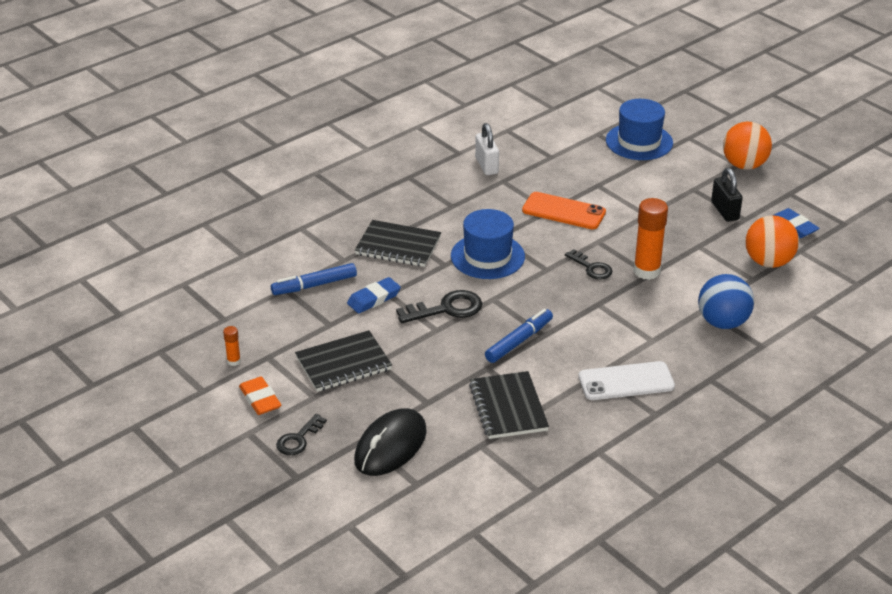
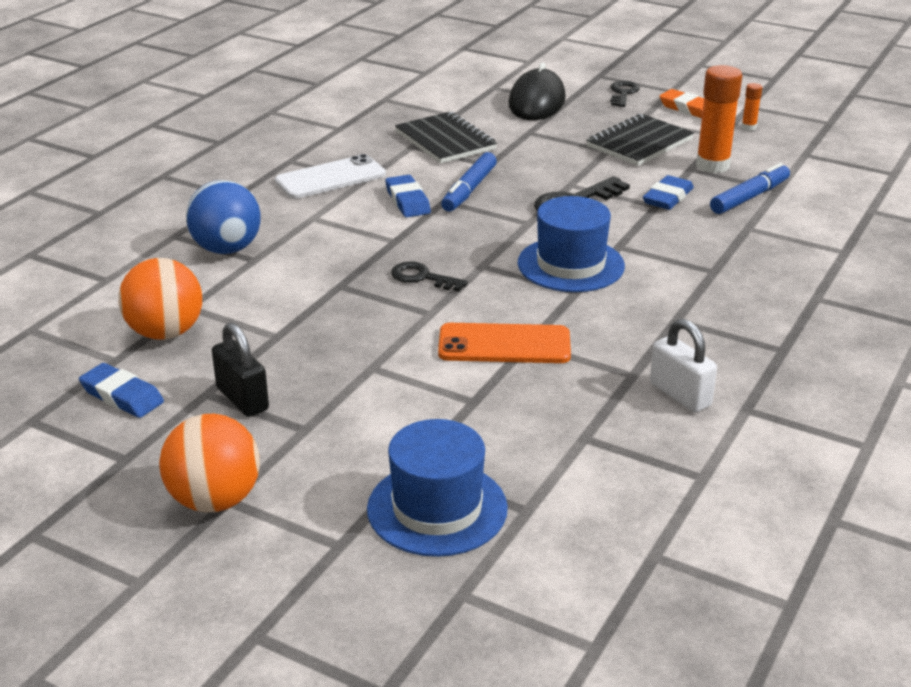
camera: 160 degrees right, 5 degrees down
(398, 246) = (697, 254): black notebook -> none
(572, 340) = (408, 201): none -> blue eraser
(646, 271) = (344, 287): orange glue stick -> orange glue stick (712, 165)

